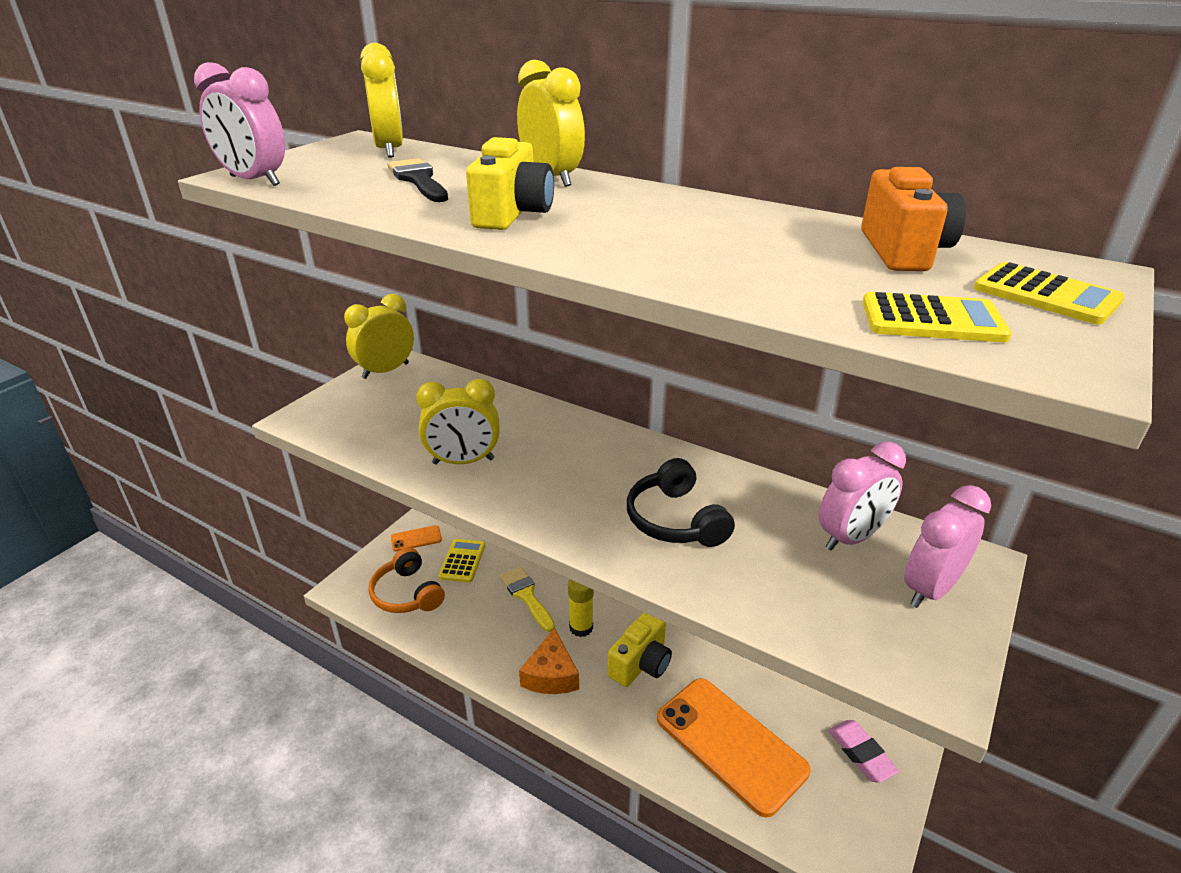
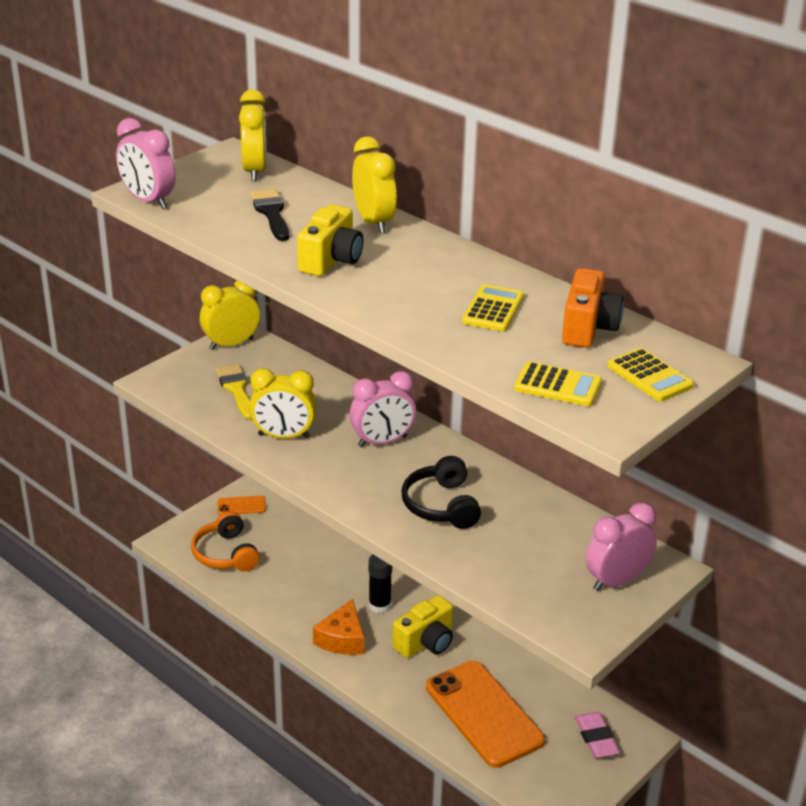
camera: 10 degrees right, 0 degrees up
(462, 561) = (282, 532): yellow calculator -> yellow calculator (493, 309)
(526, 596) = (336, 572): yellow brush -> yellow brush (236, 389)
(581, 627) = (379, 605): yellow glue stick -> black glue stick
(851, 538) = (576, 537): pink clock -> pink clock (382, 442)

